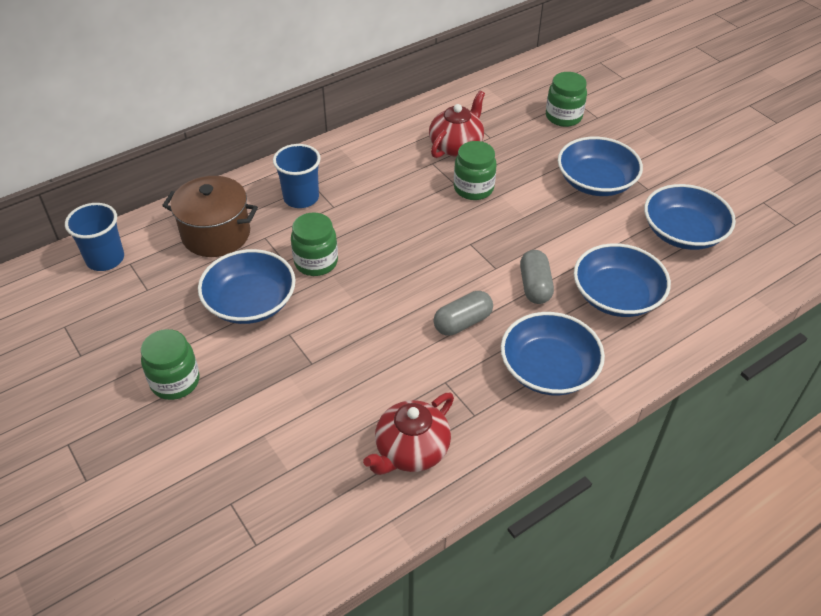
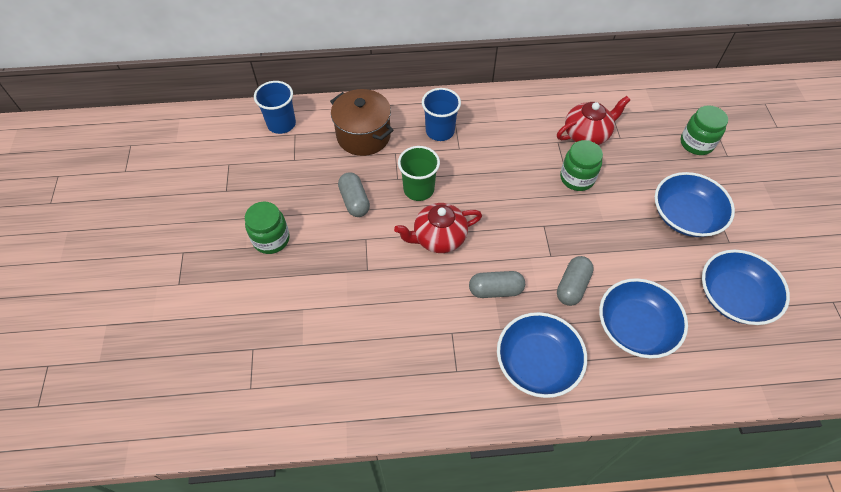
camera: 30 degrees right, 10 degrees up
(250, 302) = (354, 201): blue bowl -> grey capsule
(316, 262) = (418, 189): green jar -> green cup
(411, 451) = (393, 375): red teapot -> red teapot (438, 238)

